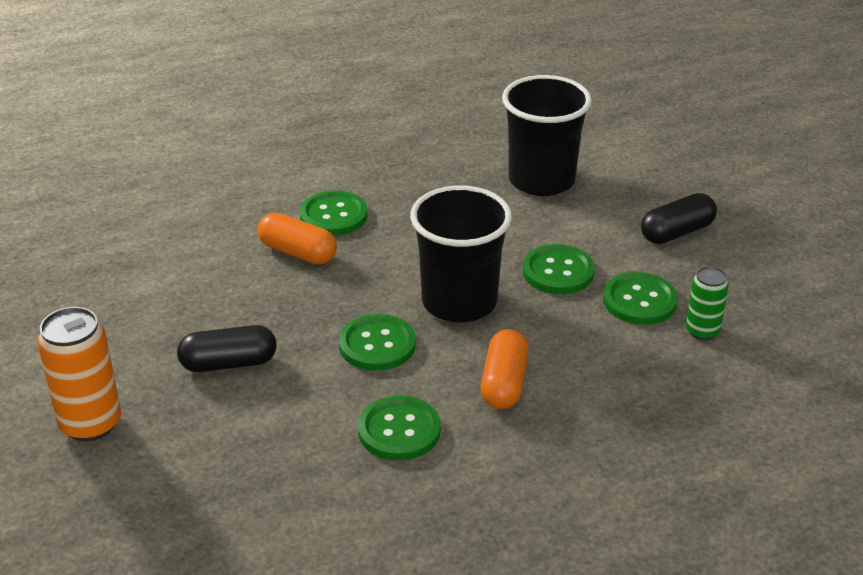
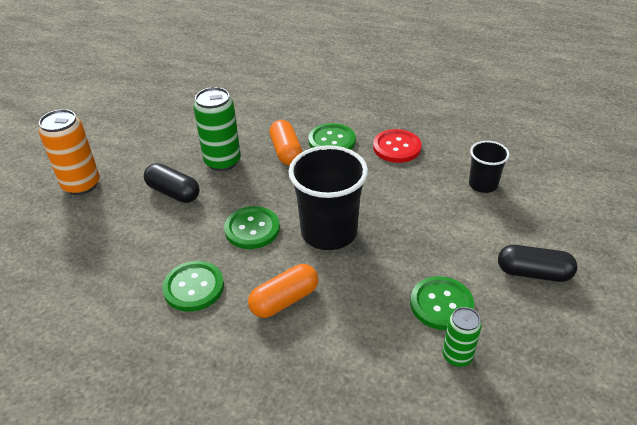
camera: 45 degrees right, 5 degrees up
(237, 301) = (222, 161): none -> green can
(412, 187) = (396, 147): none -> red button
(541, 180) = (483, 184): black cup -> black cup, size x0.55
(558, 272) = (413, 250): green button -> none

